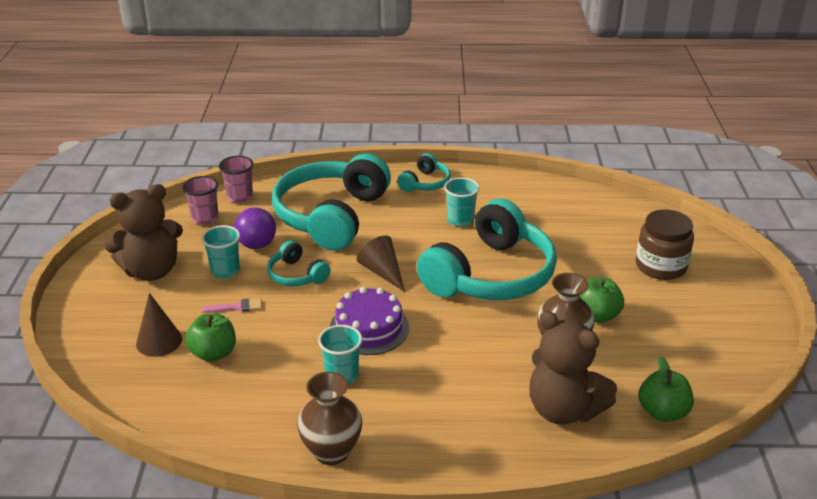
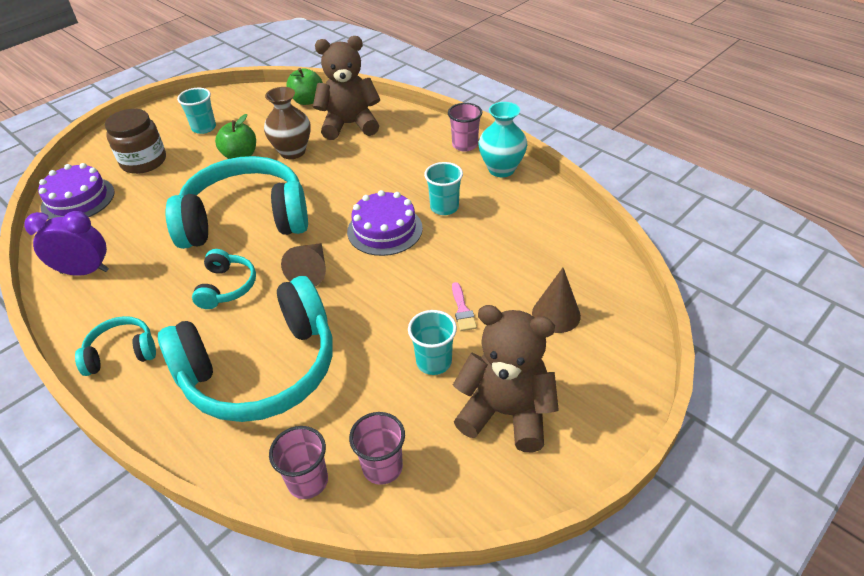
camera: 135 degrees left, 10 degrees up
(213, 353) = (519, 276): green apple -> none
(236, 307) = (462, 310): pink brush -> pink brush turned 135 degrees counterclockwise
(257, 245) = (372, 378): purple ball -> none
(296, 275) = (378, 313): turquoise headphones -> turquoise headphones (226, 287)
(331, 451) = (501, 169): brown vase -> turquoise vase
(407, 460) = (465, 145): none -> pink cup
(460, 220) = (175, 284): turquoise cup -> turquoise cup (204, 128)
(530, 196) = (85, 271): none -> purple clock
(563, 409) = (350, 125): brown teddy bear -> brown teddy bear turned 90 degrees counterclockwise
(637, 220) = (78, 199): none -> purple cake

